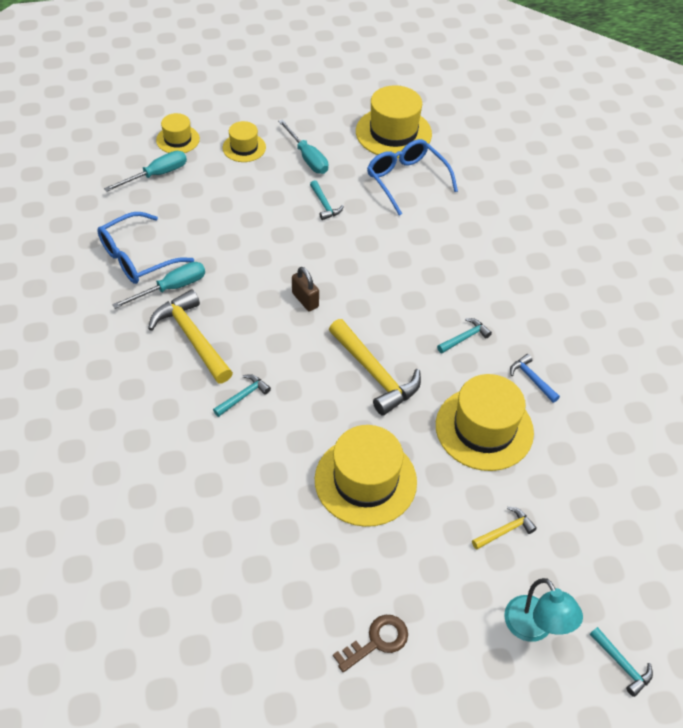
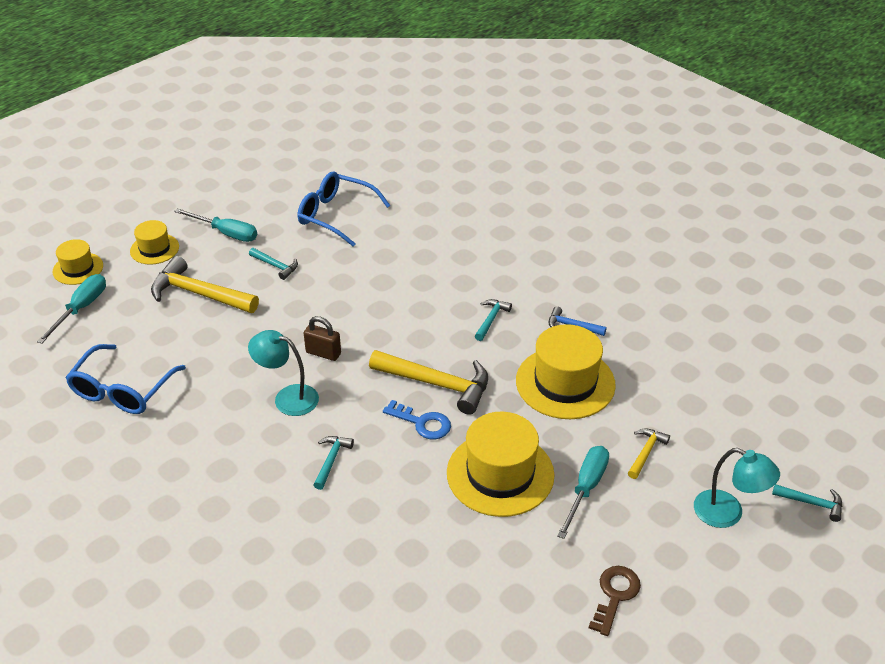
camera: 30 degrees left, 10 degrees down
(171, 288) = (181, 401): turquoise screwdriver -> turquoise screwdriver (586, 488)
(192, 338) = (239, 434): yellow hammer -> yellow hammer (199, 294)
(250, 325) = (287, 398): none -> turquoise lamp
(337, 402) = (422, 423): none -> blue key
(393, 133) = (292, 181): yellow hat -> none

